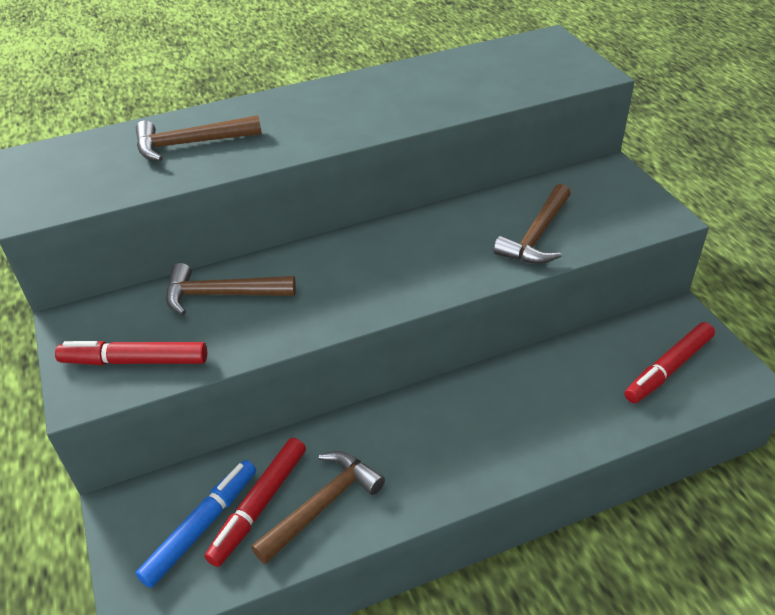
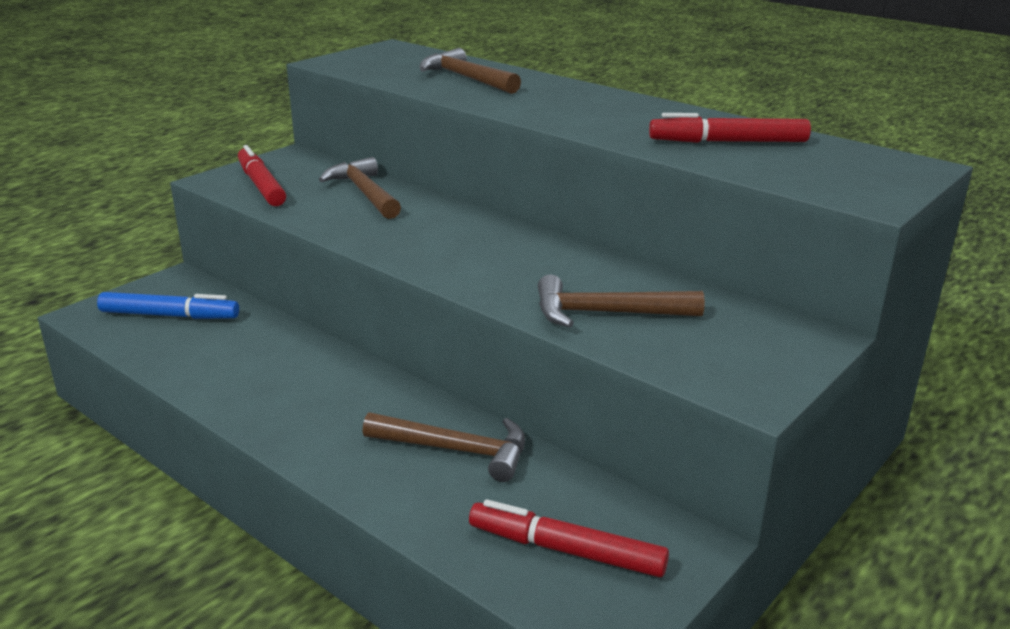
camera: 60 degrees right, 15 degrees down
(259, 505) = (203, 333): red marker -> red marker (728, 142)
(322, 505) = (216, 362): brown hammer -> brown hammer (456, 450)

